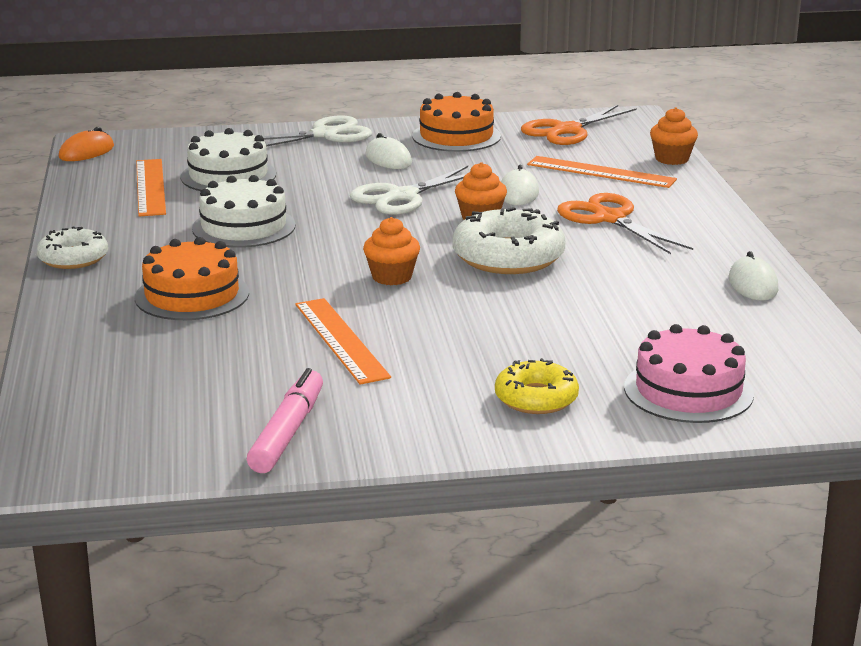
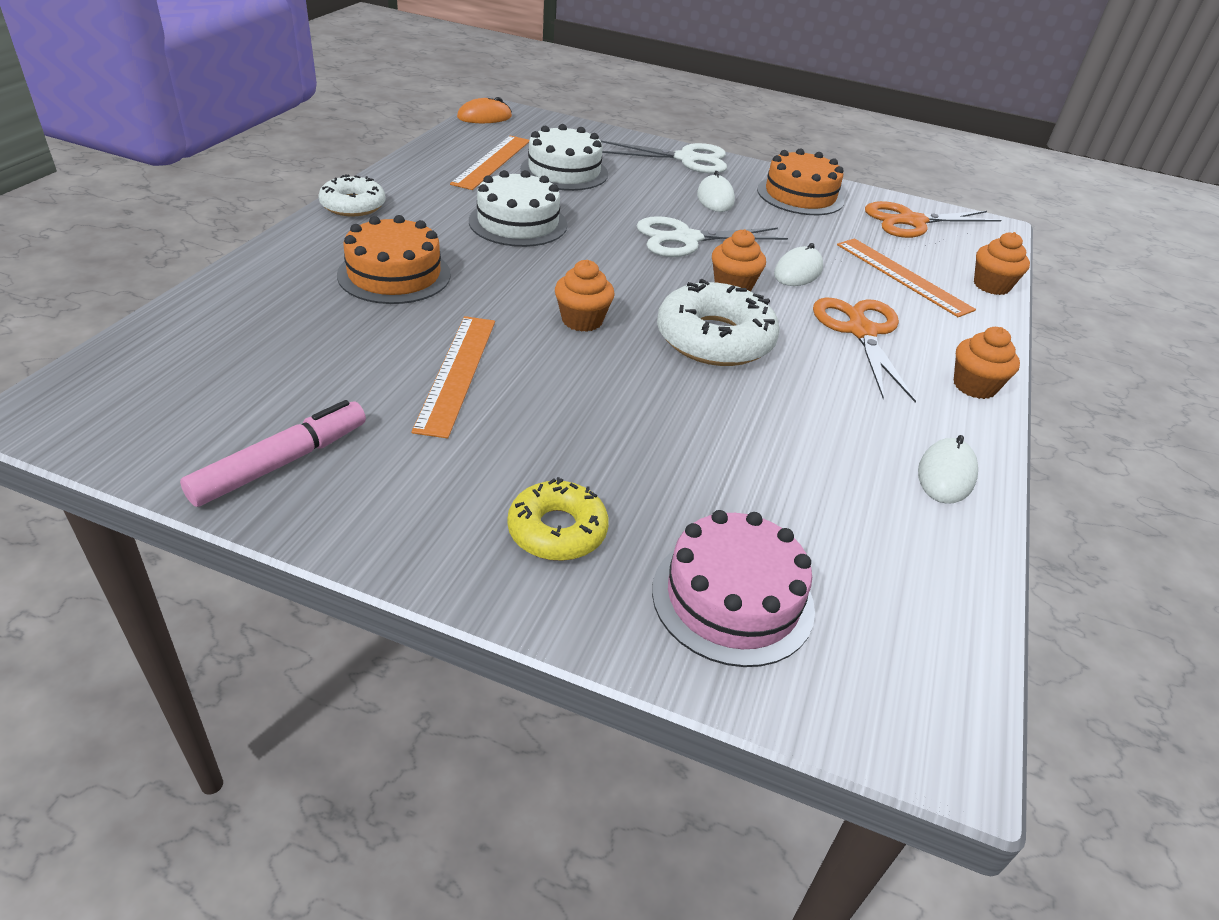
camera: 25 degrees right, 15 degrees up
(722, 228) = (974, 386): none -> orange cupcake

